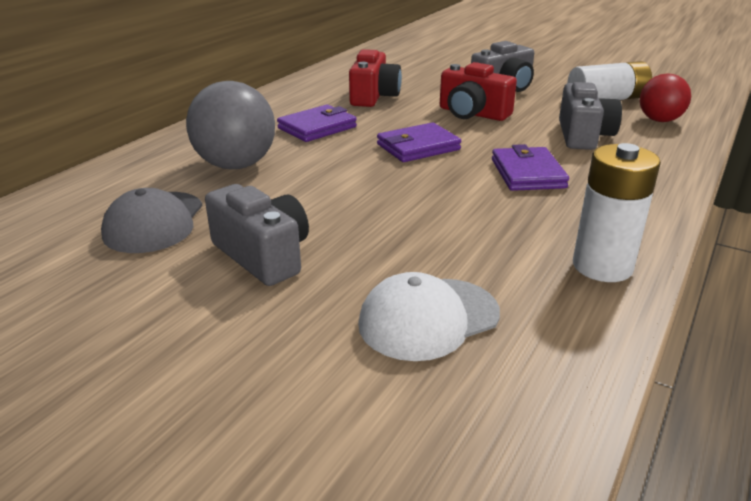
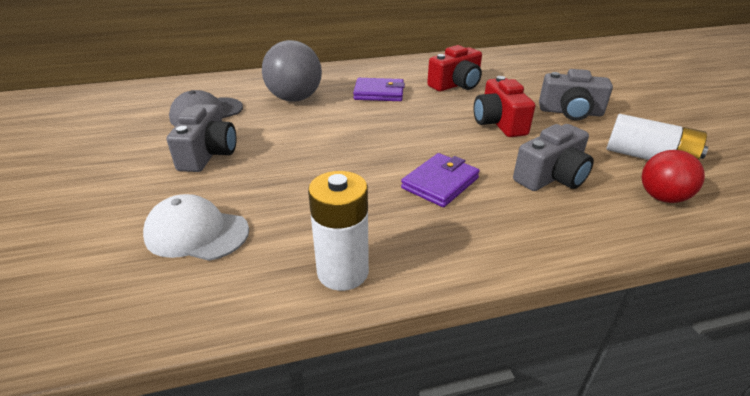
camera: 45 degrees right, 5 degrees up
(418, 147) = (409, 131): purple wallet -> none

